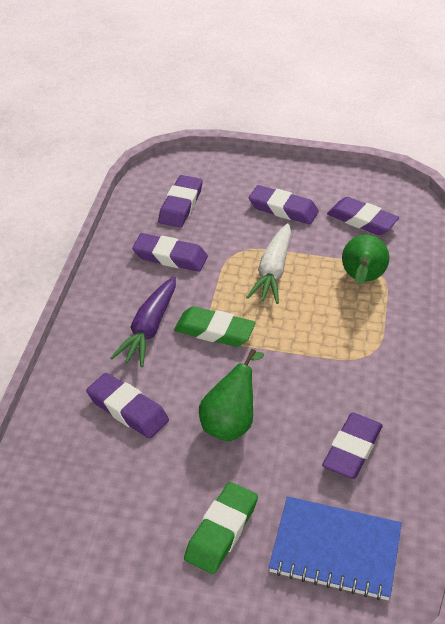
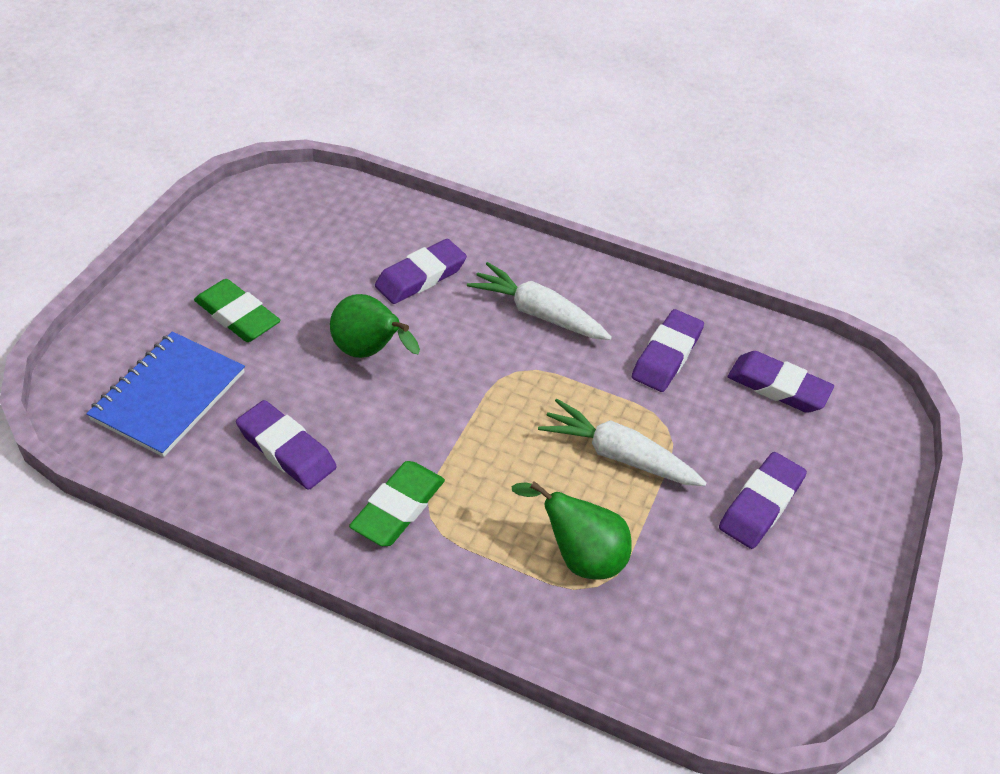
camera: 100 degrees right, 5 degrees up
(149, 329) = (538, 313): purple carrot -> white carrot
(214, 331) = (518, 370): green eraser -> green eraser (398, 508)
(362, 220) = (723, 604): purple eraser -> none

